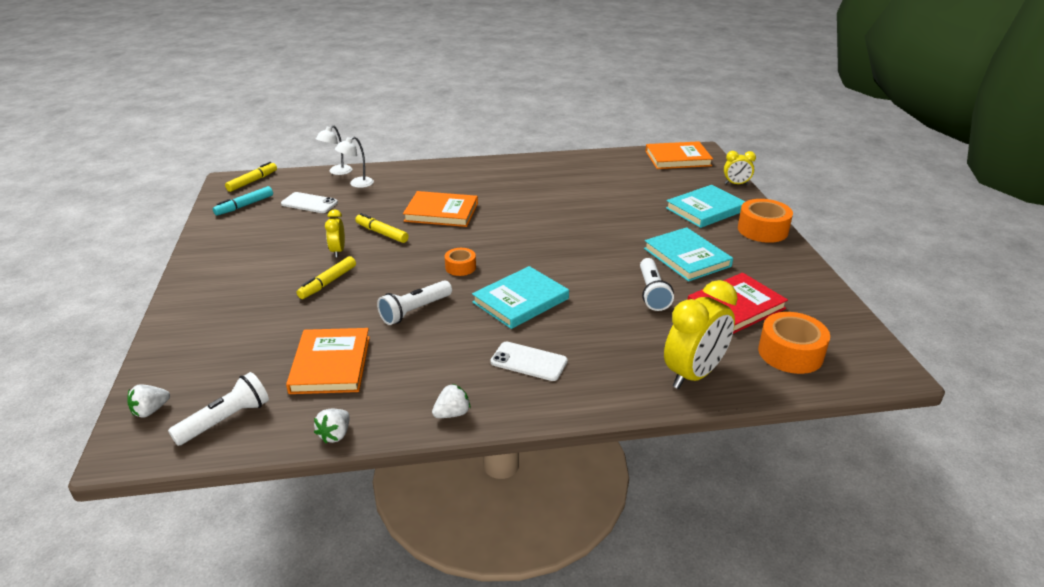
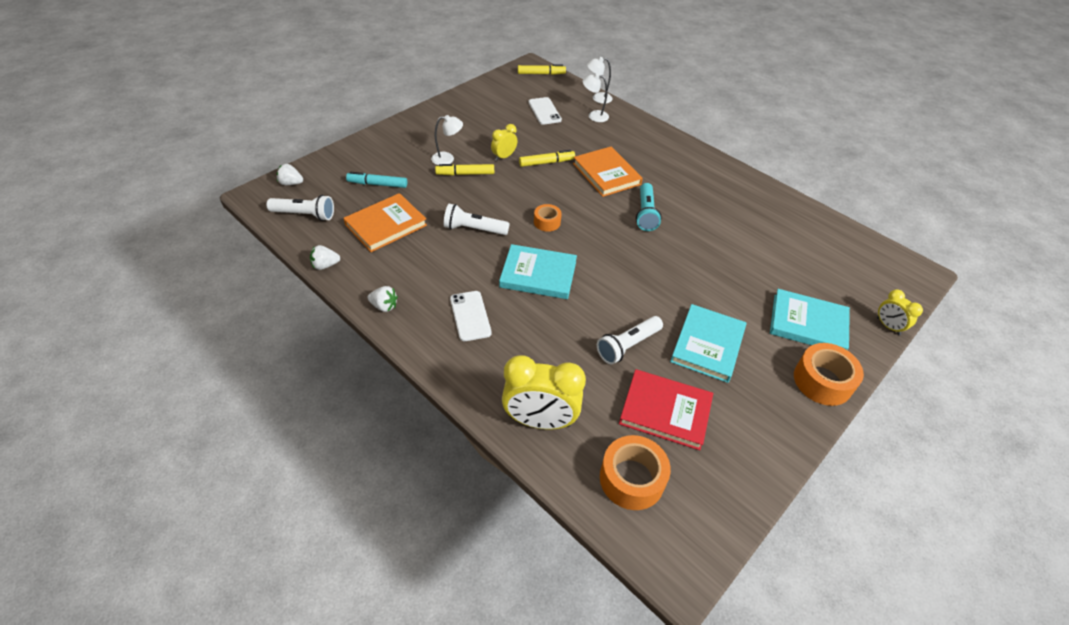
camera: 50 degrees right, 15 degrees up
(244, 206) = (510, 89): turquoise marker -> turquoise marker (377, 184)
(288, 283) = (447, 159): none -> white lamp
(382, 233) = (546, 162): yellow marker -> yellow marker turned 75 degrees clockwise
(515, 217) = (645, 214): none -> turquoise flashlight
(678, 158) = (880, 263): orange book -> none

